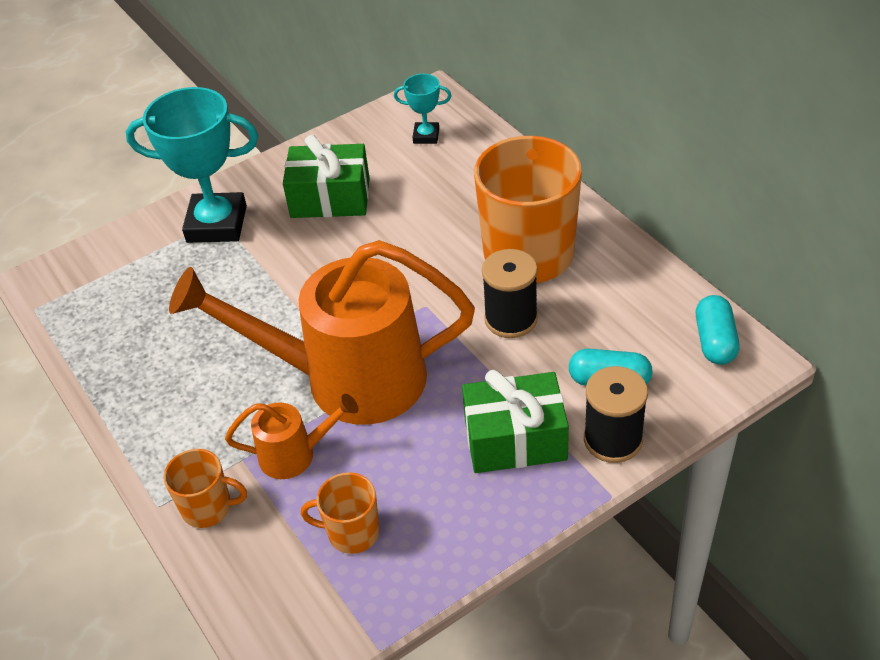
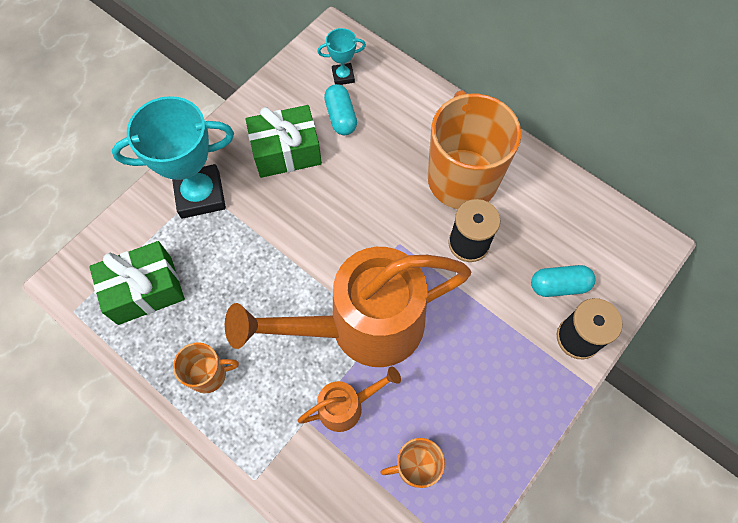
camera: 20 degrees left, 20 degrees up
(208, 508) = (296, 472): orange mug -> orange mug (209, 374)
(515, 439) = (508, 353): green gift -> green gift (145, 290)
(715, 341) = (622, 234): turquoise capsule -> turquoise capsule (341, 117)

